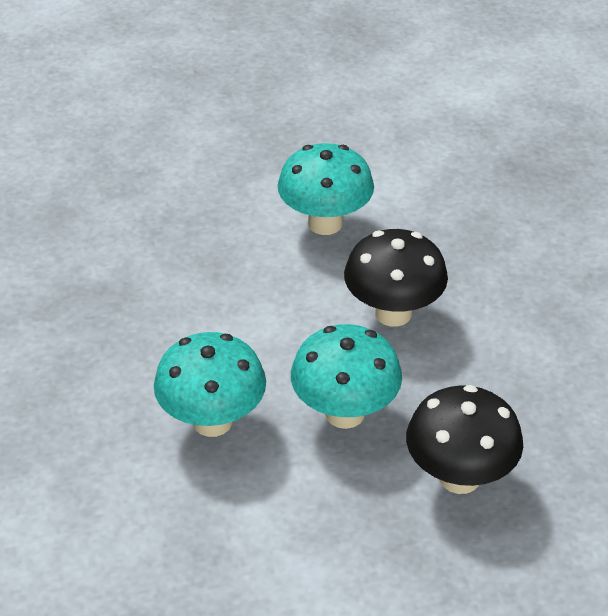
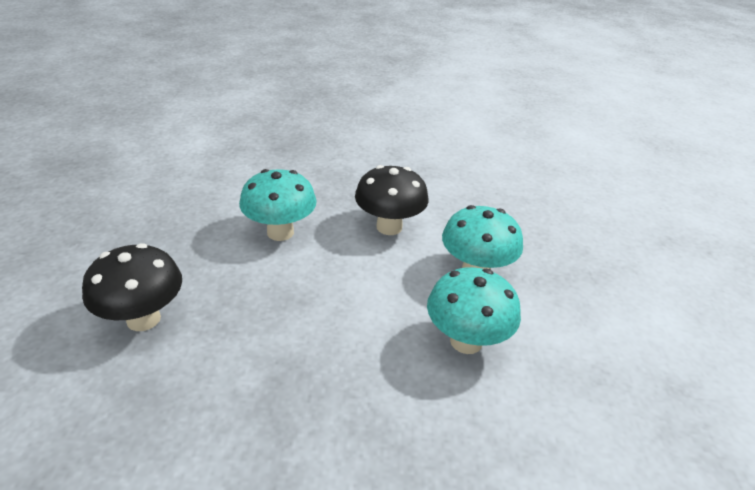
camera: 75 degrees left, 5 degrees down
(459, 477) = (540, 240): black mushroom -> black mushroom (143, 319)

